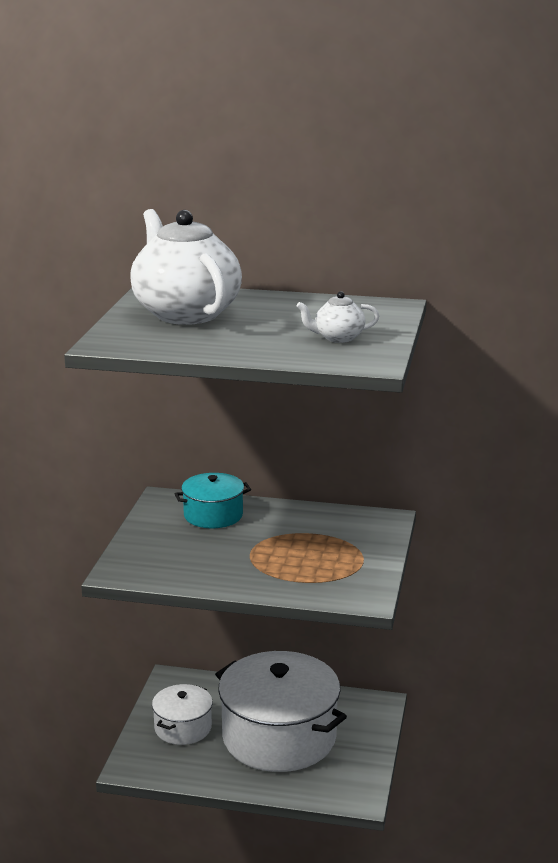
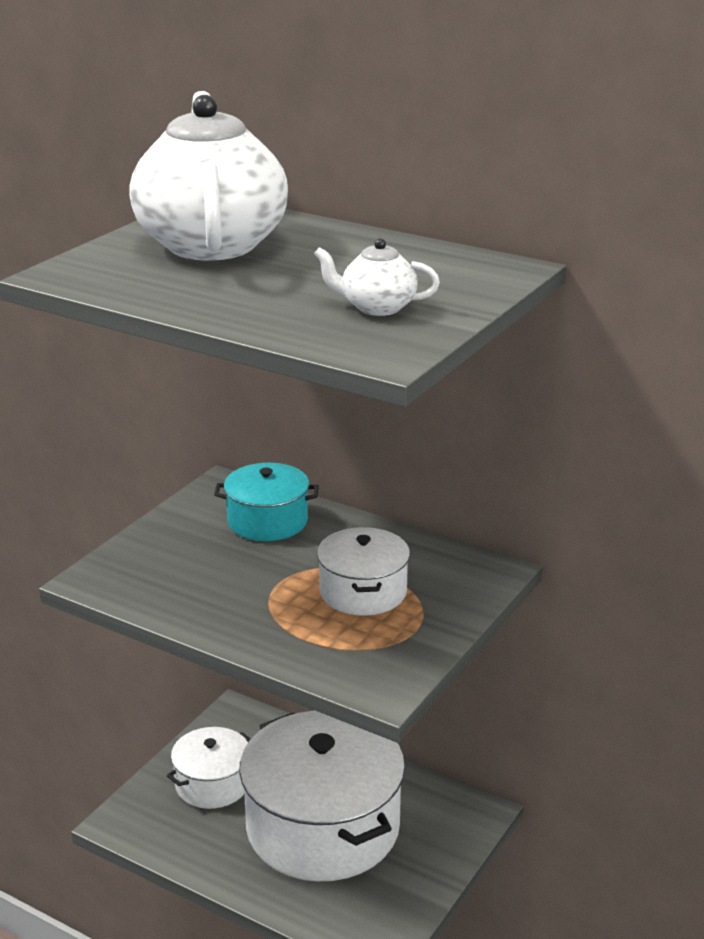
camera: 20 degrees right, 5 degrees up
(312, 546) = (363, 592): none -> white pot

